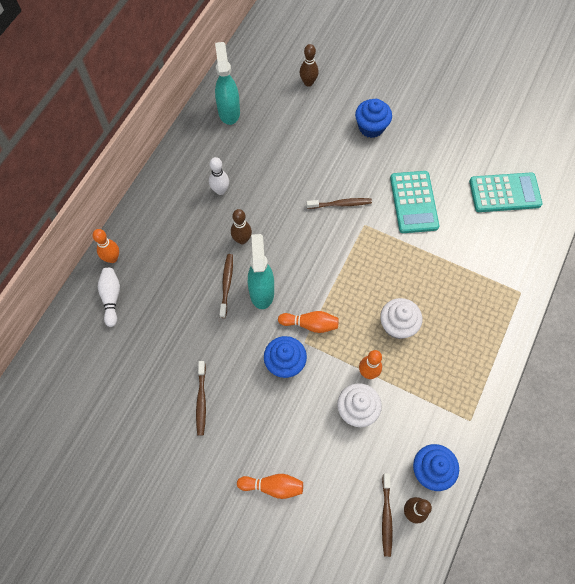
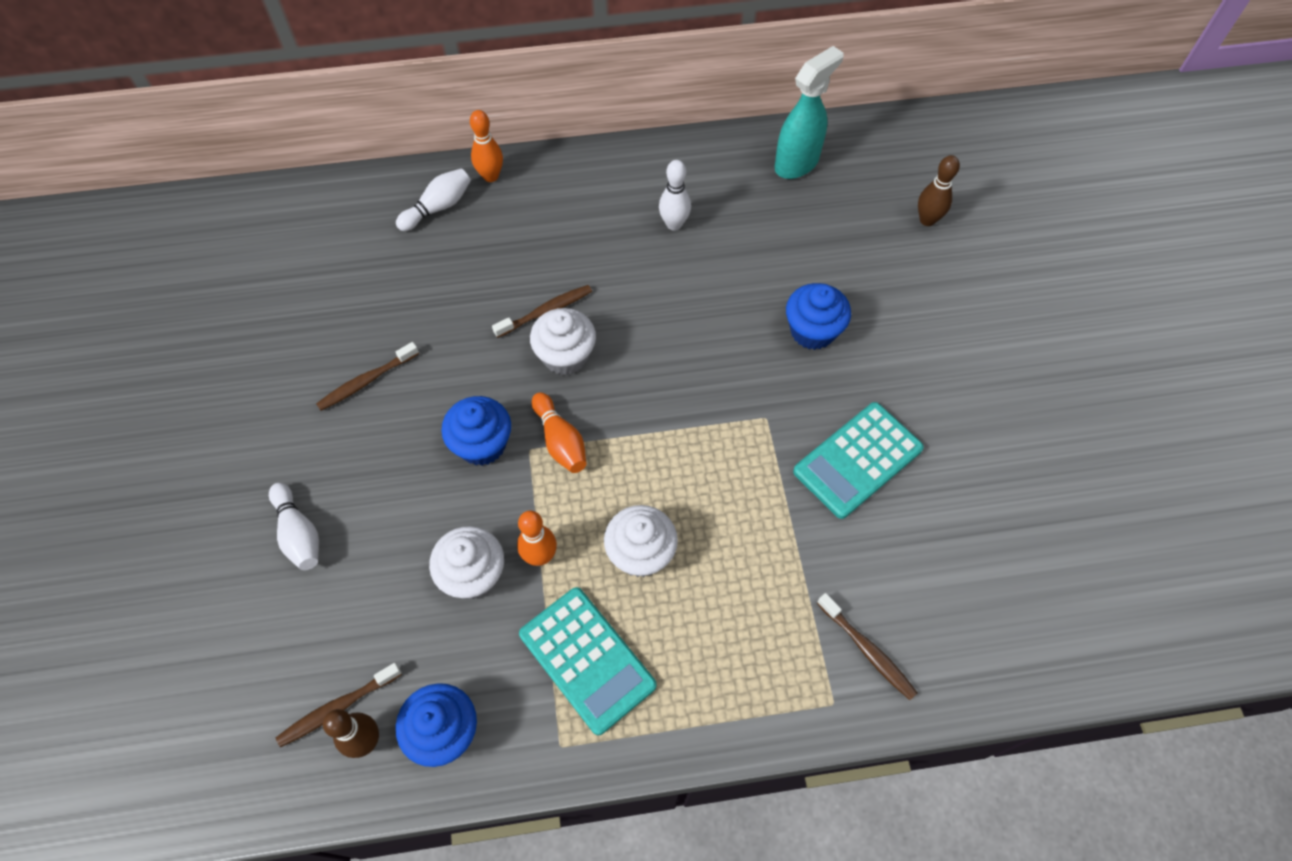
camera: 55 degrees right, 5 degrees down
(242, 239) = (623, 289): brown bowling pin -> none
(261, 291) = (565, 356): turquoise spray bottle -> white cupcake
(273, 486) = (299, 534): orange bowling pin -> white bowling pin
(340, 204) = (772, 369): brown toothbrush -> brown toothbrush (867, 650)
(371, 127) = (930, 334): blue cupcake -> blue cupcake (812, 331)
(504, 193) = (989, 580): turquoise calculator -> turquoise calculator (587, 660)

